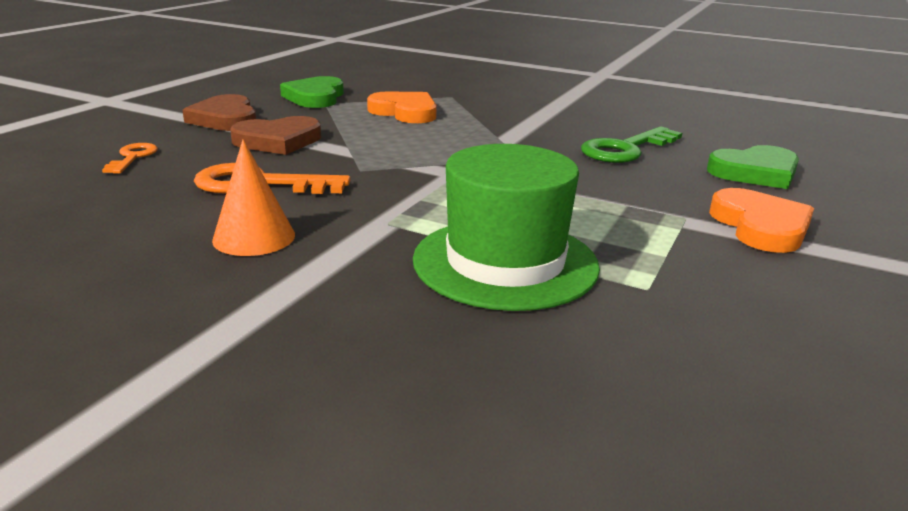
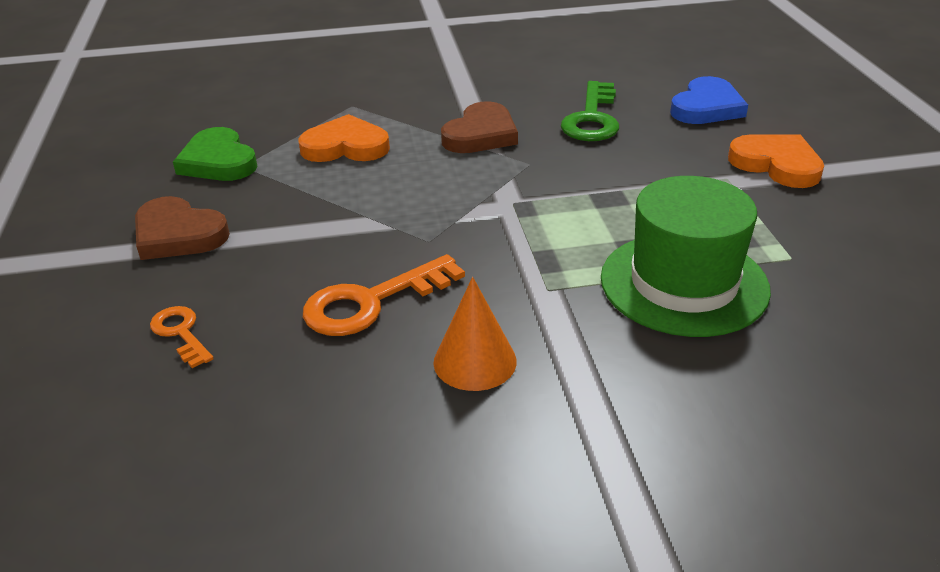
camera: 35 degrees left, 10 degrees up
(278, 141) = (291, 240): brown heart -> brown heart (481, 134)
(755, 172) = (706, 107): green heart -> blue heart

